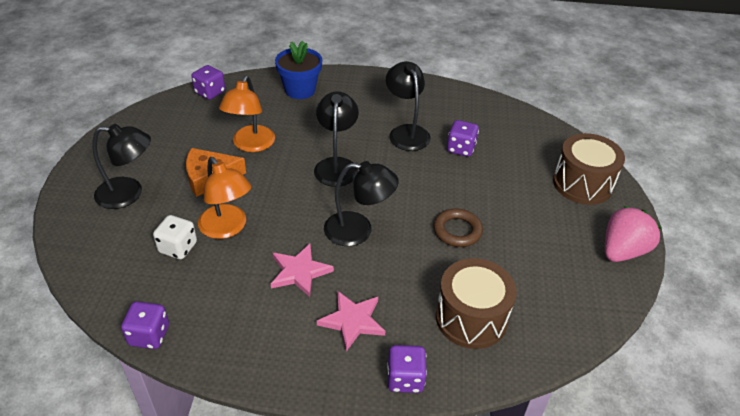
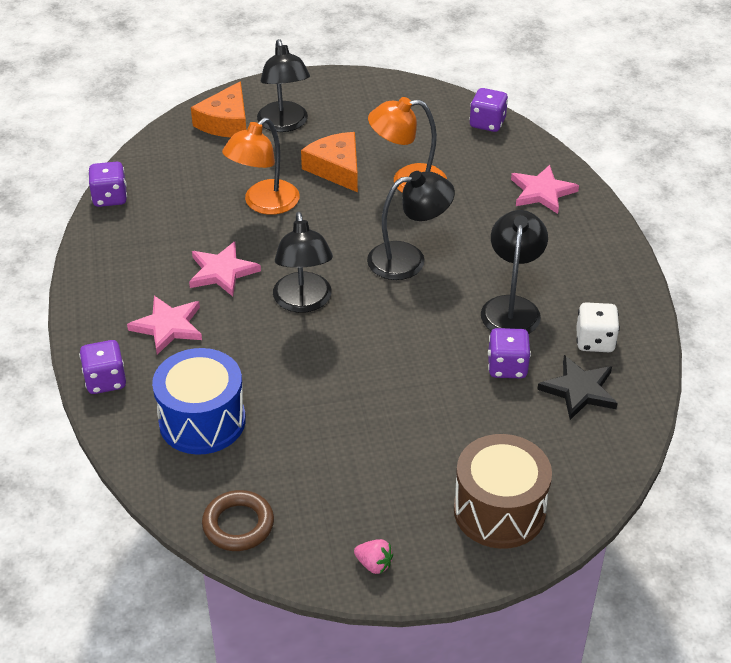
camera: 75 degrees right, 0 degrees up
(96, 230) = (226, 122): none -> orange cheese
(178, 248) = (223, 180): white dice -> white dice (595, 341)
(300, 90) = (542, 192): blue flower pot -> pink star
(406, 132) = (511, 307): black lamp -> black lamp turned 45 degrees counterclockwise
(457, 231) = (340, 388): brown ring -> brown ring (238, 525)
(471, 318) = (202, 421): brown drum -> blue drum
(489, 126) = (579, 390): none -> black star
(622, 251) = (374, 564): pink strawberry -> pink strawberry, size x0.46

